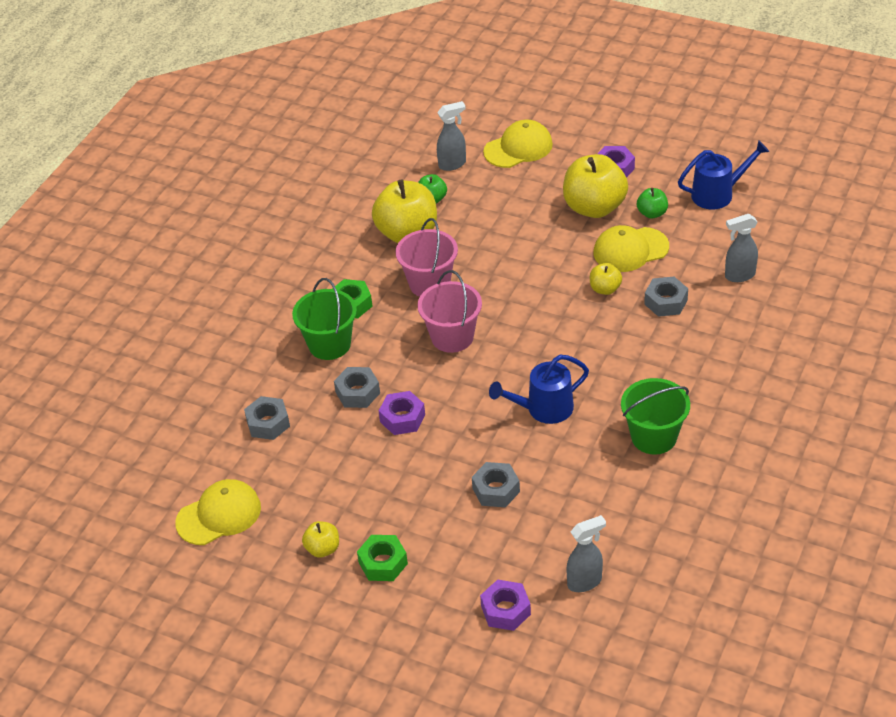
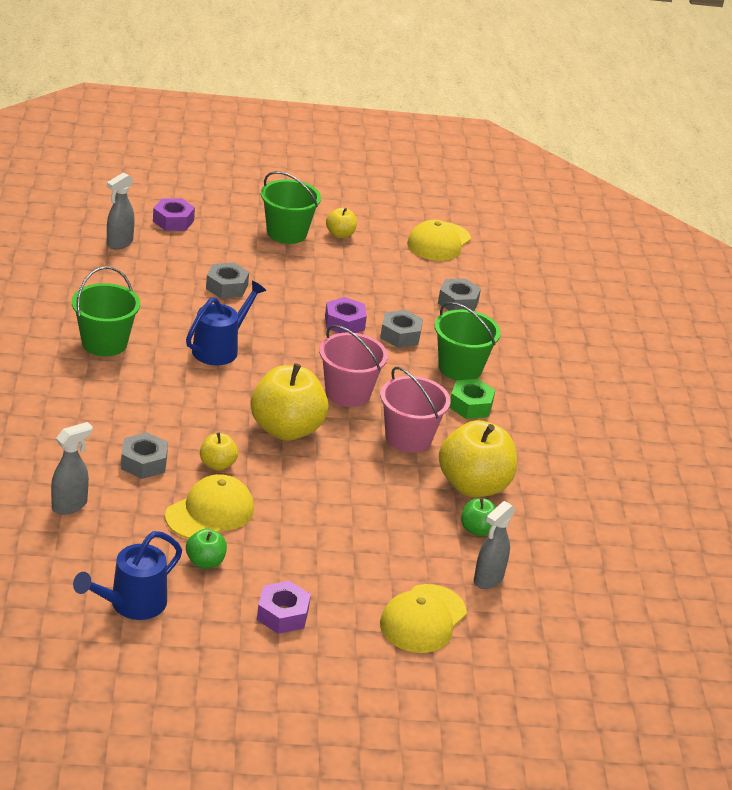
camera: 145 degrees right, 10 degrees down
(383, 563) = (287, 233): green nut -> green bucket
(594, 207) = (279, 556): yellow apple -> yellow apple (286, 429)

